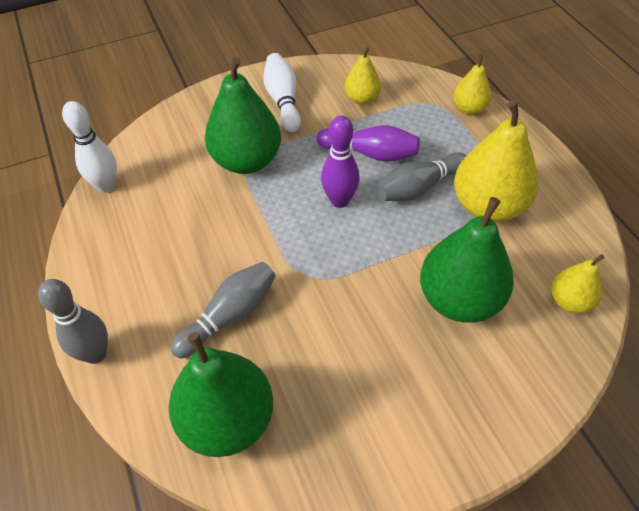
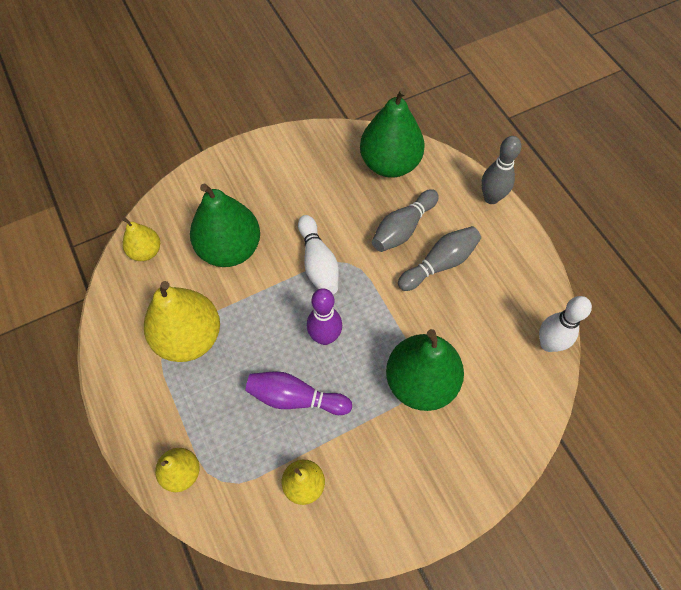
camera: 175 degrees right, 10 degrees up
(283, 101) = (396, 477): white bowling pin -> white bowling pin (318, 263)
(418, 188) = (251, 355): grey bowling pin -> grey bowling pin (440, 264)

